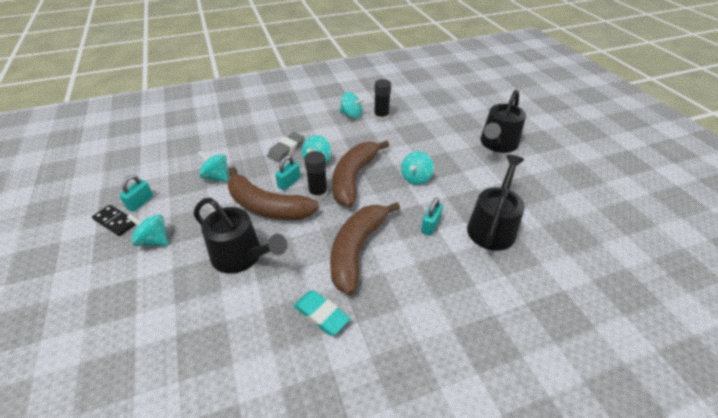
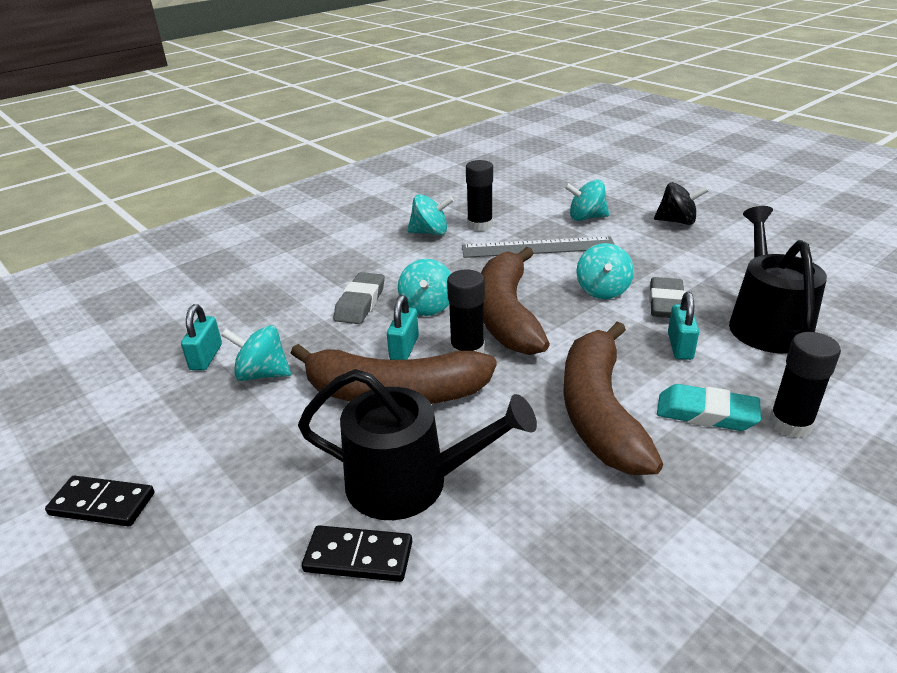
camera: 20 degrees left, 10 degrees down
(140, 202) = (135, 456): turquoise padlock -> turquoise padlock (206, 357)
(154, 240) = (212, 511): turquoise spinning top -> turquoise spinning top (586, 218)
(196, 284) = (358, 557): none -> black domino
(321, 315) = (626, 526): turquoise eraser -> turquoise eraser (706, 414)
(402, 140) = (538, 247): none -> grey ruler
(445, 197) = (666, 303): none -> grey eraser
(451, 291) = (790, 424): none -> black glue stick
(497, 144) = (677, 221): black watering can -> black spinning top

